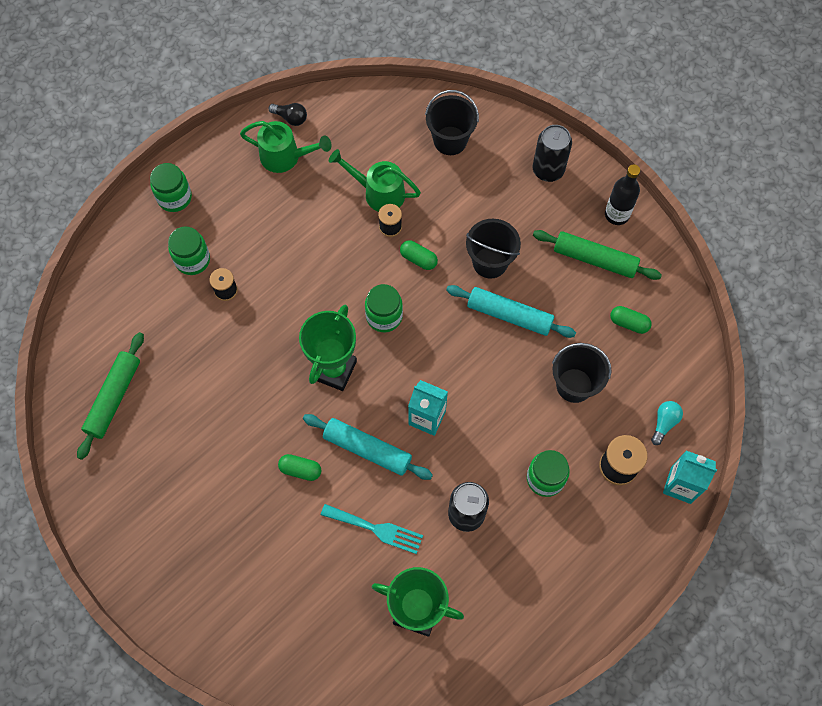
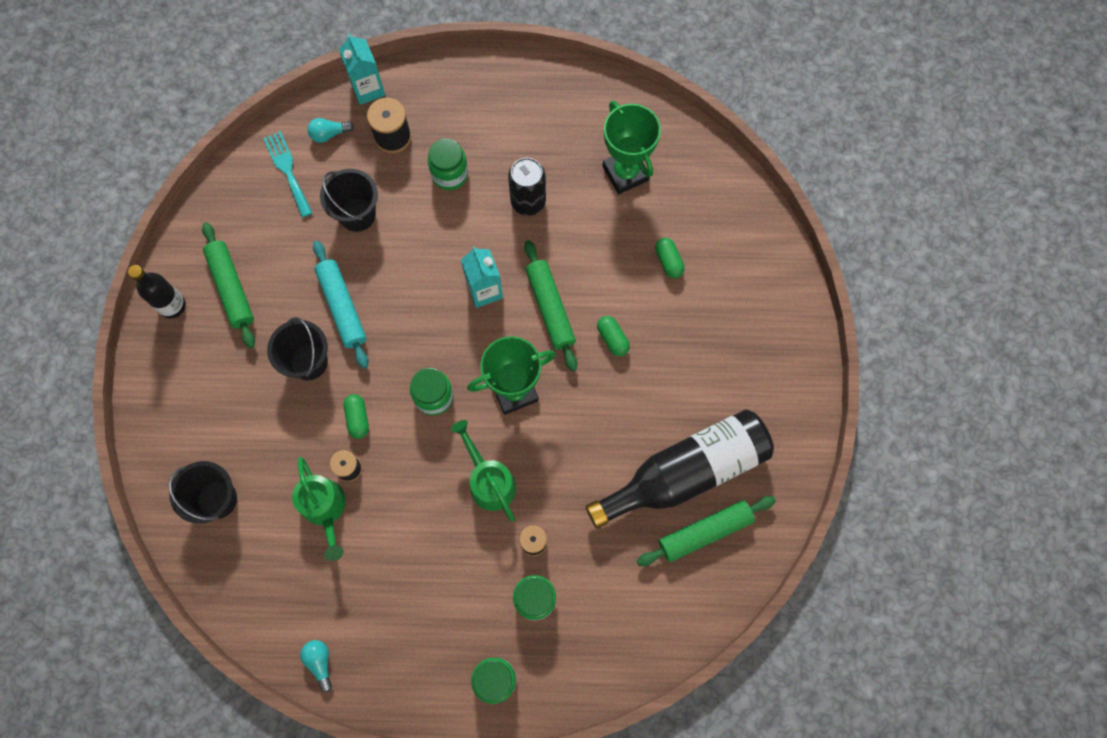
camera: 135 degrees left, 5 degrees up
(162, 425) = (685, 472): none -> black bottle
(286, 157) = (364, 624): green watering can -> green watering can (489, 480)
(290, 118) = (320, 662): black light bulb -> turquoise light bulb
(367, 449) = (550, 308): turquoise rolling pin -> green rolling pin
(376, 529) = (599, 248): turquoise fork -> turquoise fork (287, 170)
(548, 170) = (175, 394): black can -> none
(629, 323) = (267, 219): green capsule -> green capsule (668, 261)

